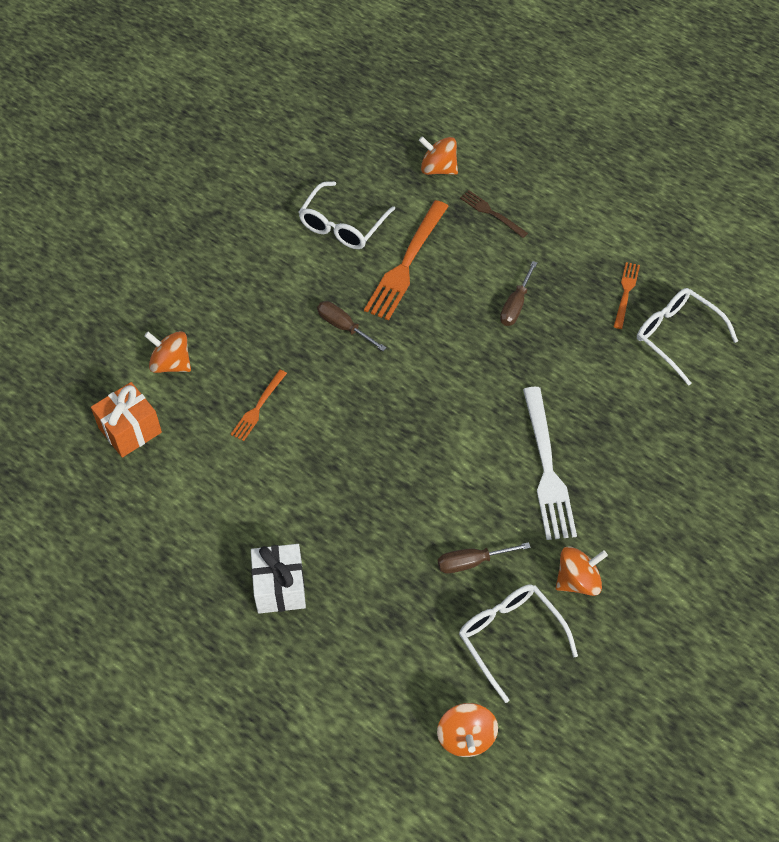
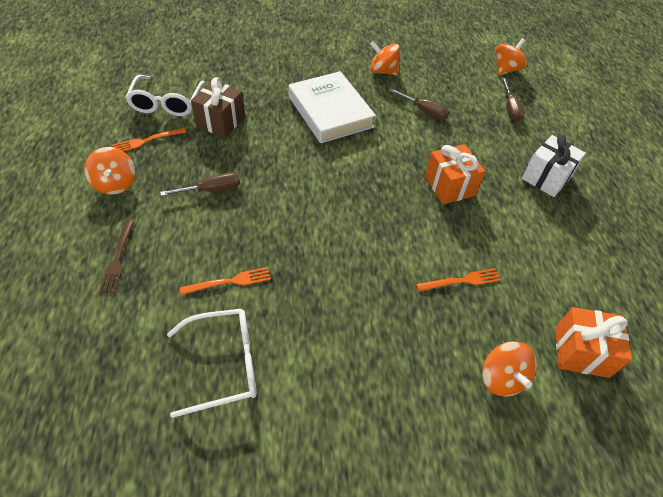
camera: 135 degrees left, 5 degrees down
(344, 327) = (335, 279): brown screwdriver -> brown screwdriver (510, 108)
(353, 488) = (449, 186): none -> orange gift
(406, 264) = (230, 281): orange fork -> orange fork, size x0.53
(438, 169) = (82, 335): orange spinning top -> orange spinning top (115, 184)
(510, 637) = (443, 79): white glasses -> none
(547, 469) = (330, 112): white fork -> white book
(609, 364) = (221, 121): none -> brown gift

